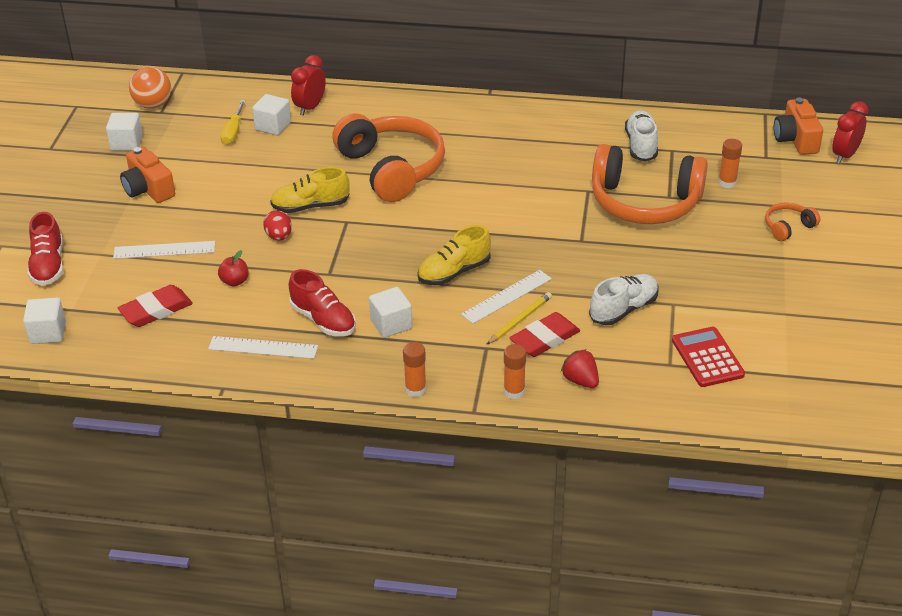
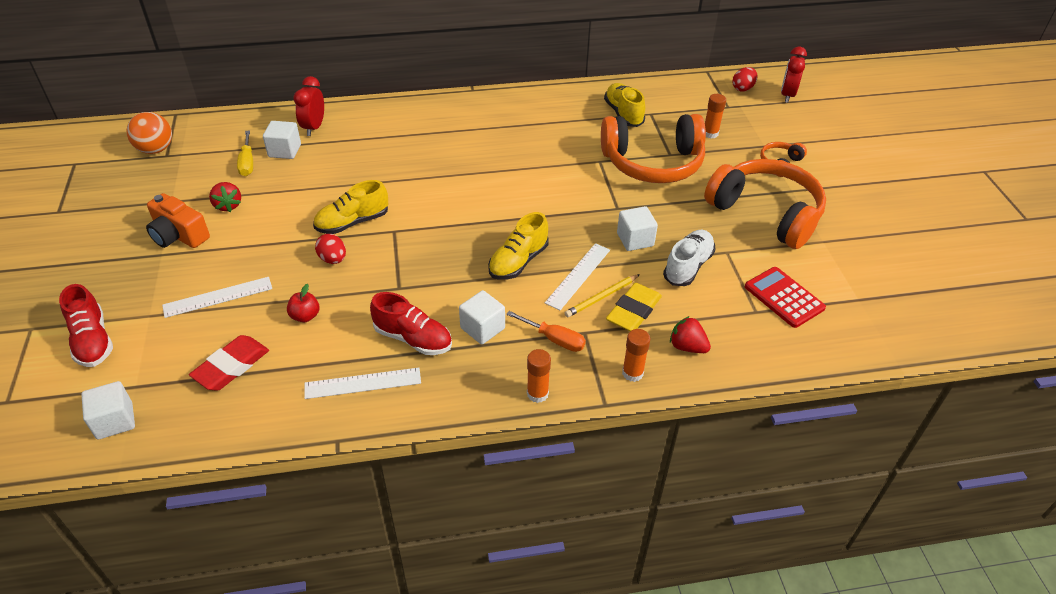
camera: 20 degrees left, 5 degrees up
(126, 143) = (140, 192): white cube -> white cube (635, 239)
(201, 170) = (228, 205): none -> red strawberry
(392, 169) = (415, 172): orange headphones -> orange headphones (766, 213)
(454, 347) = (554, 339): none -> orange screwdriver
(520, 320) = (601, 297): yellow pencil -> yellow pencil turned 150 degrees counterclockwise
(545, 339) = (633, 311): red eraser -> yellow eraser
(641, 145) = (623, 114): white shoe -> yellow shoe
(796, 139) = (743, 88): orange camera -> red egg

